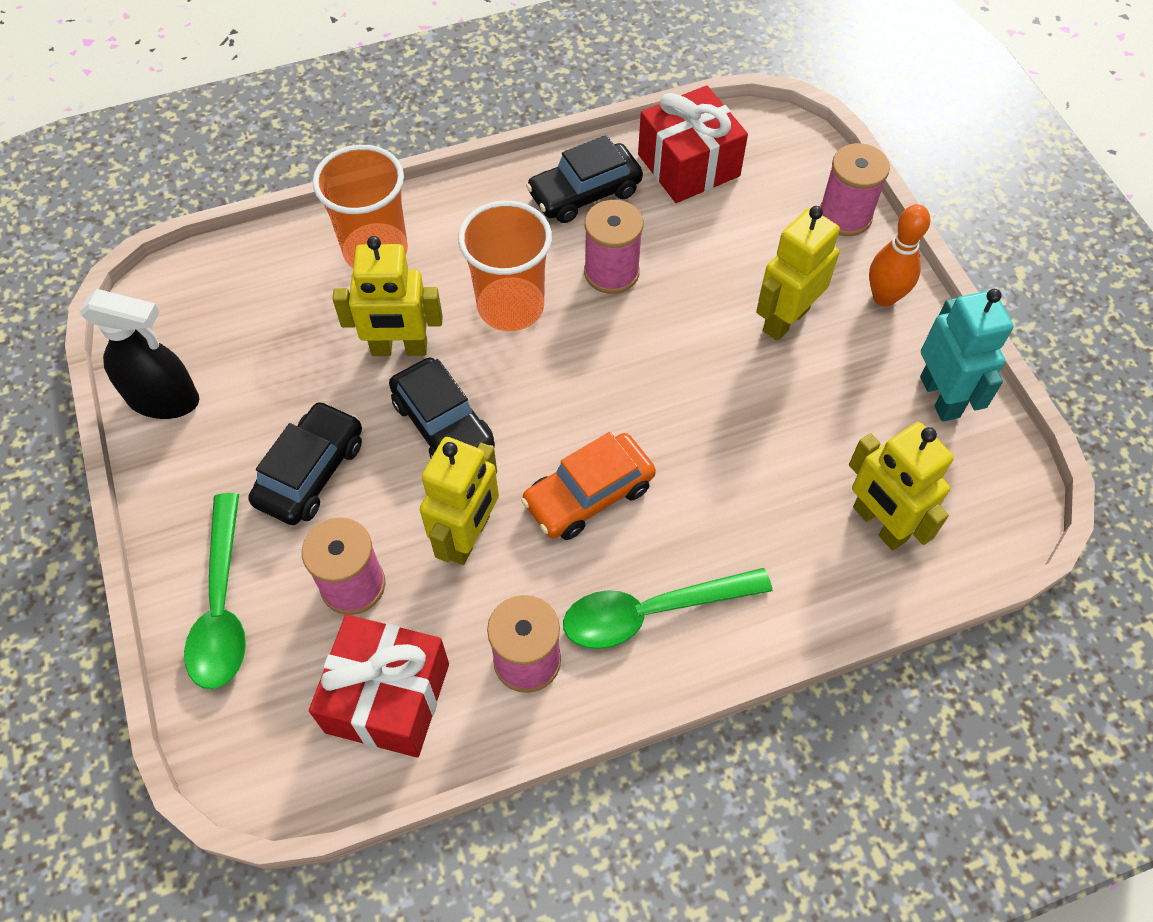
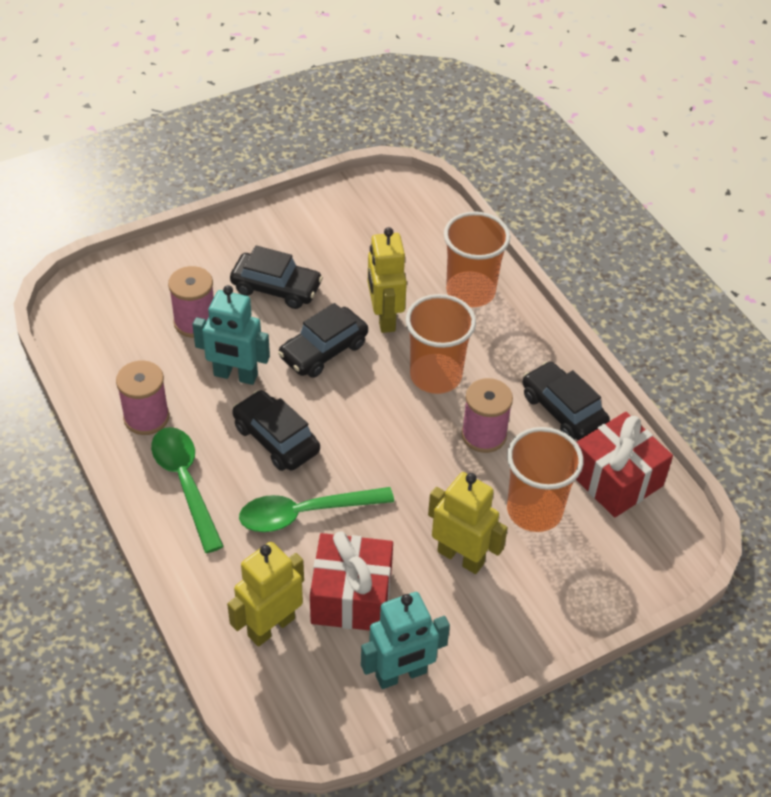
camera: 80 degrees right, 10 degrees down
(164, 399) = (322, 208): black spray bottle -> none
(222, 606) = (176, 264): green spoon -> green spoon (305, 513)
(387, 697) = (119, 351): red gift -> red gift (351, 597)
(468, 537) = (235, 375): yellow robot -> turquoise robot
(588, 495) = (276, 439): orange car -> black car
(725, 243) = (534, 510): none -> orange cup
(845, 216) = (589, 600): pink spool -> none
(884, 297) = (501, 632): orange bowling pin -> none

